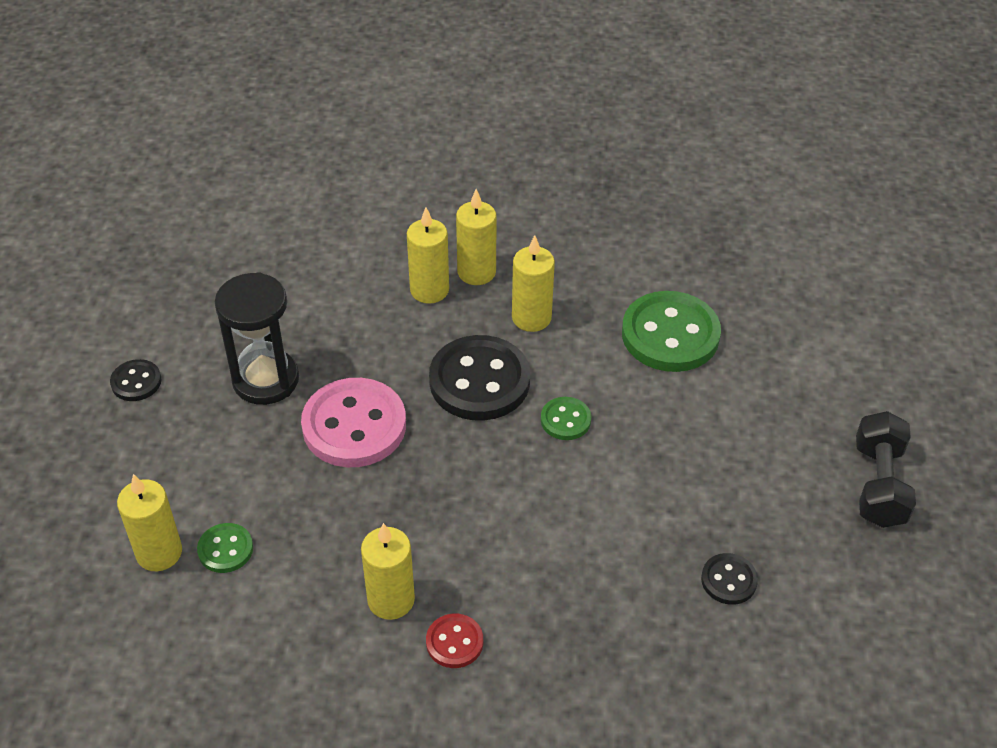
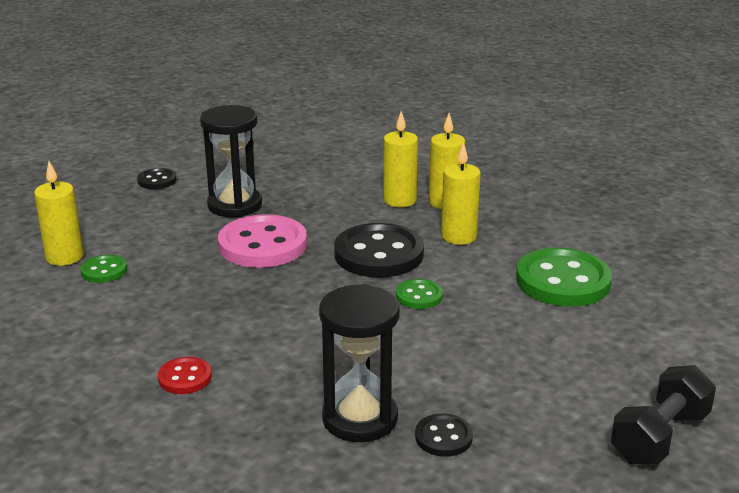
camera: 35 degrees right, 20 degrees down
(391, 600) = (172, 337): yellow candle -> none
(647, 599) = (360, 418): none -> black hourglass

